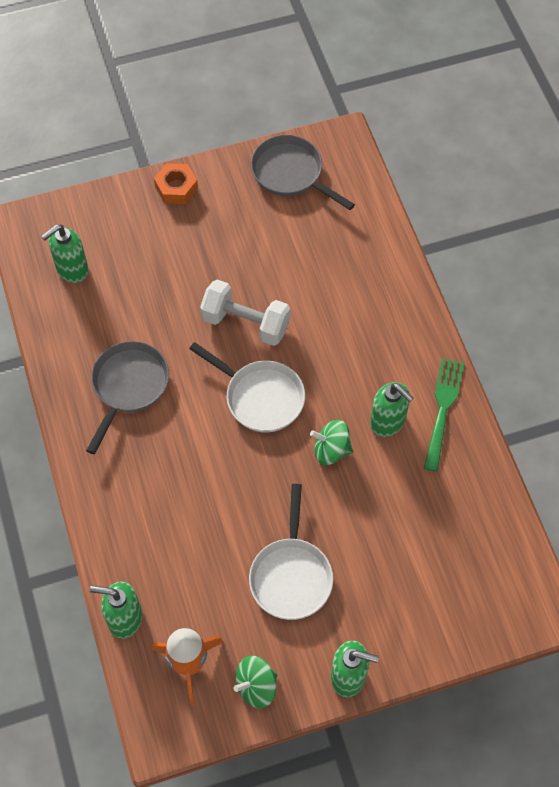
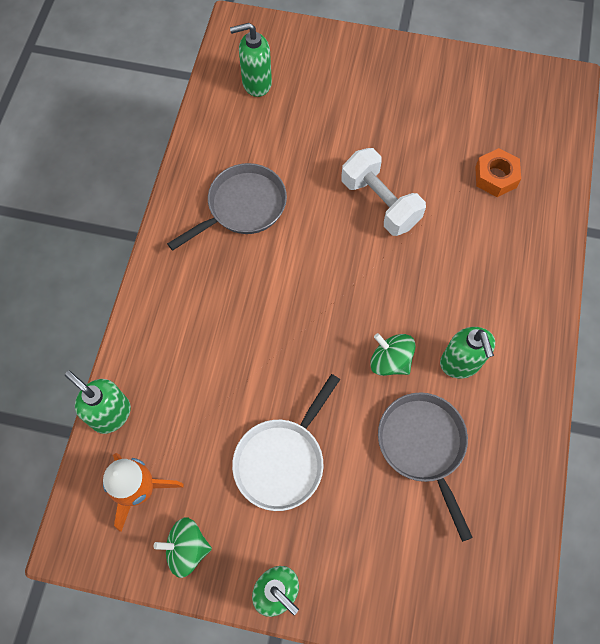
camera: 30 degrees right, 5 degrees up
(176, 188) = (389, 55): orange nut -> orange nut (495, 177)
(260, 397) = (353, 277): white pan -> none
(291, 173) = (500, 90): grey pan -> grey pan (423, 445)
(443, 410) = (521, 380): green fork -> none

